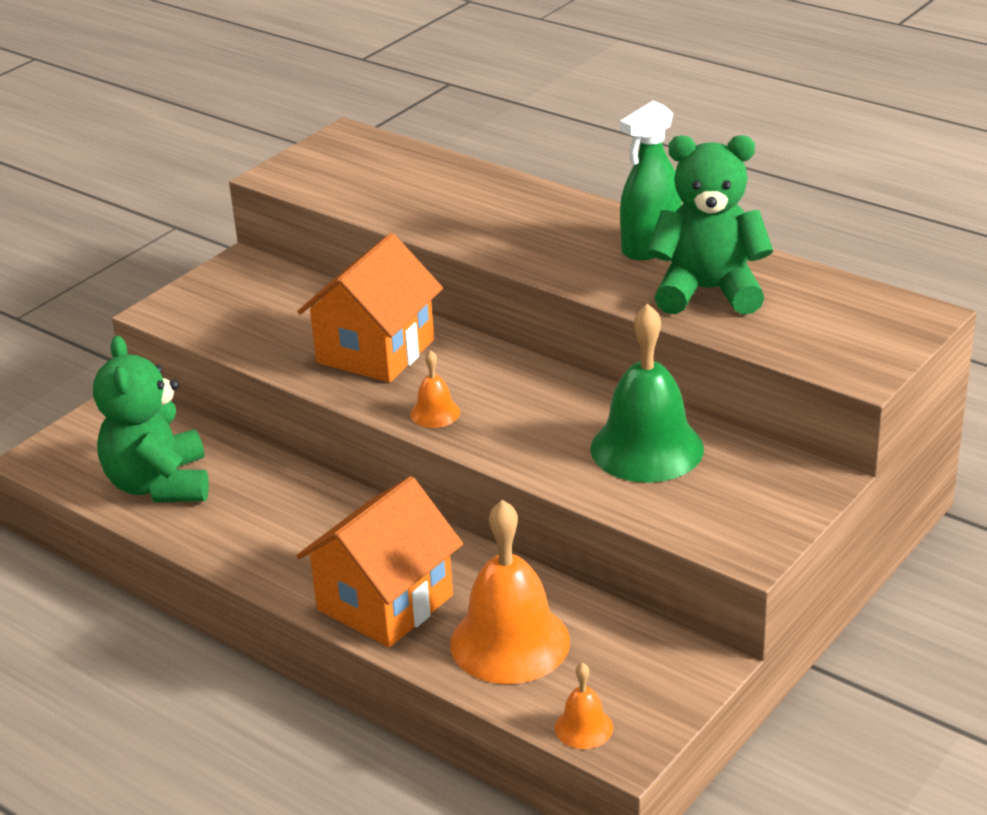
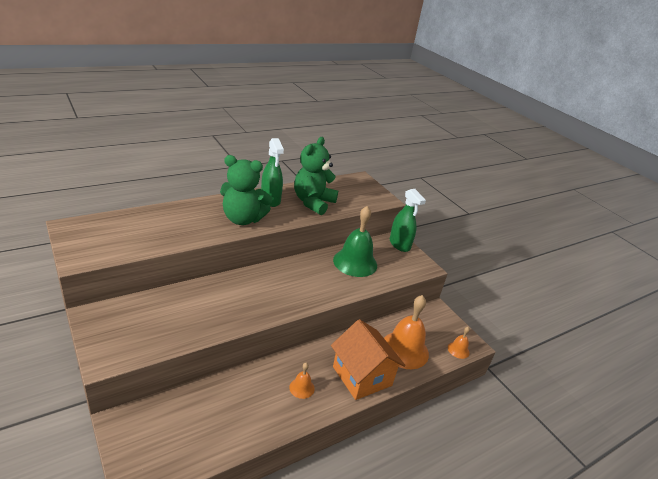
camera: 75 degrees left, 0 degrees up
(159, 485) = (214, 429): green teddy bear -> green teddy bear (243, 219)
(375, 351) = (227, 300): orange house -> none
(435, 413) = (291, 301): orange bell -> orange bell (302, 388)
(801, 491) = (399, 244): none -> green spray bottle

